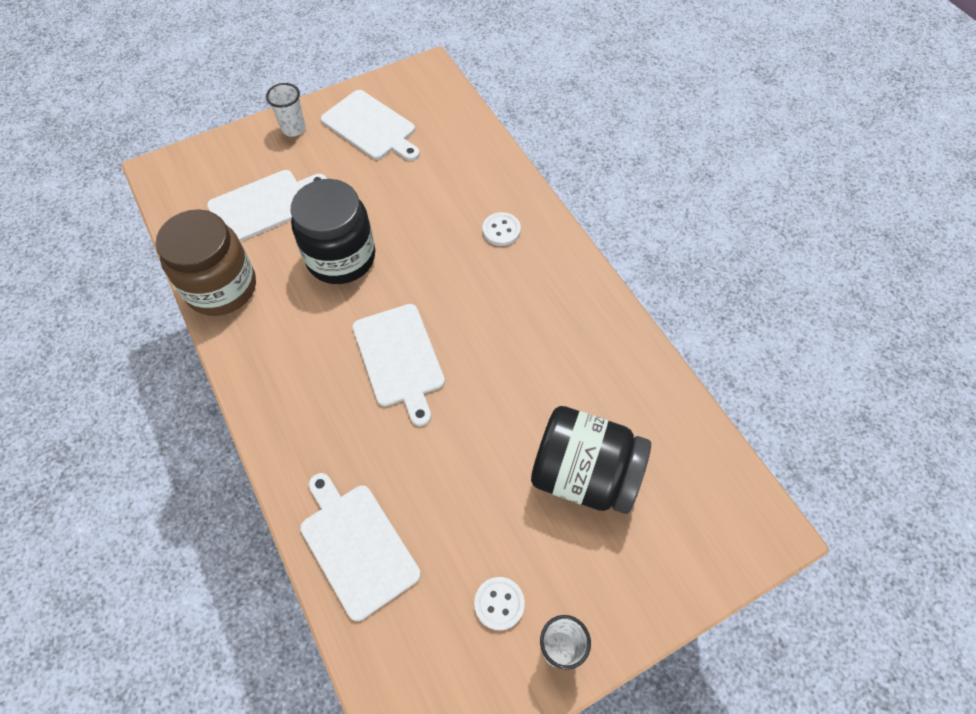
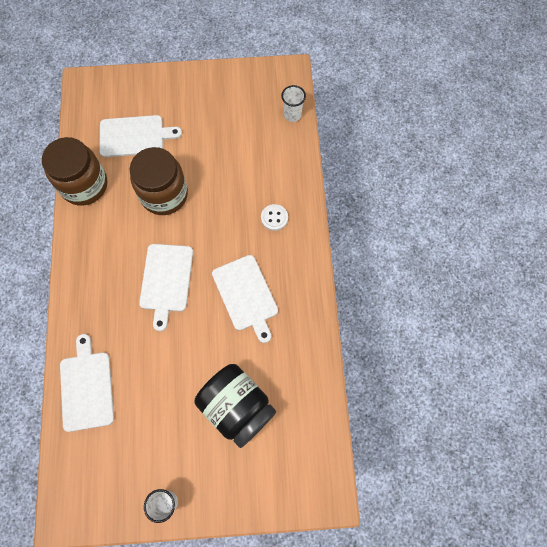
camera: 25 degrees right, 10 degrees up
(293, 129) = (178, 84): white cup -> white cup (292, 115)
(341, 257) = (164, 194): black jar -> brown jar
(371, 127) = (229, 103): white cutting board -> white cutting board (246, 295)
(499, 603) = (147, 460): white button -> none

